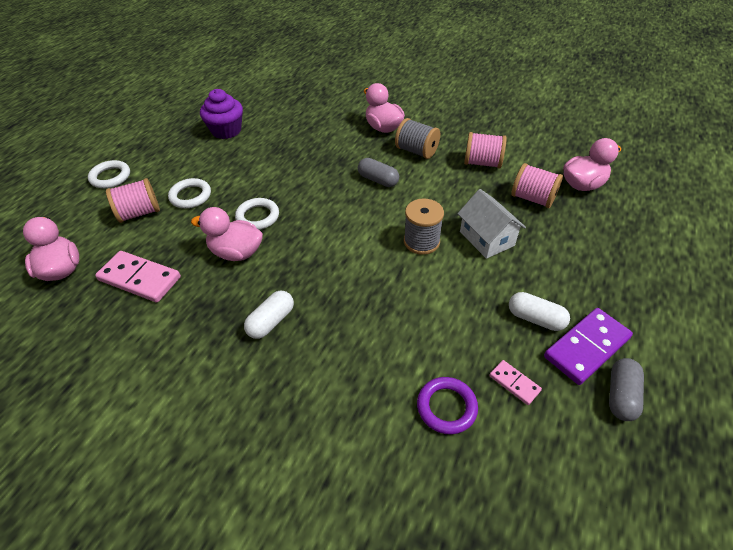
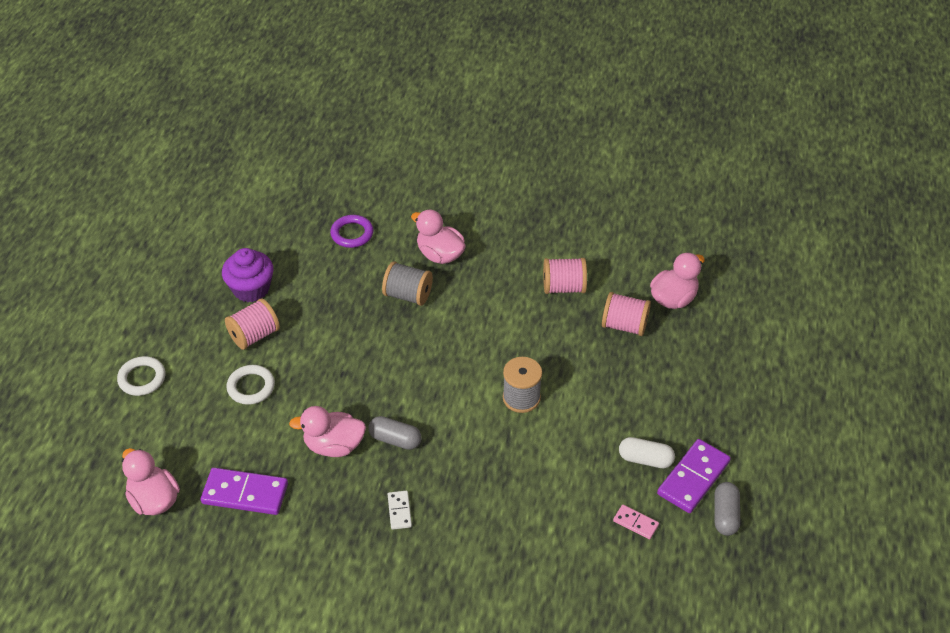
camera: 15 degrees left, 0 degrees up
(139, 213) = (203, 419): pink spool -> pink spool (254, 335)
(140, 278) = (245, 493): pink domino -> purple domino
(257, 216) = (338, 399): white ring -> none
(271, 321) = (399, 511): white capsule -> white domino
(378, 180) = (455, 330): grey capsule -> grey capsule (395, 439)
(416, 151) = (487, 283): grey spool -> grey spool (408, 295)
(446, 407) = (582, 555): purple ring -> purple ring (352, 234)
(487, 238) = (586, 382): white house -> none

